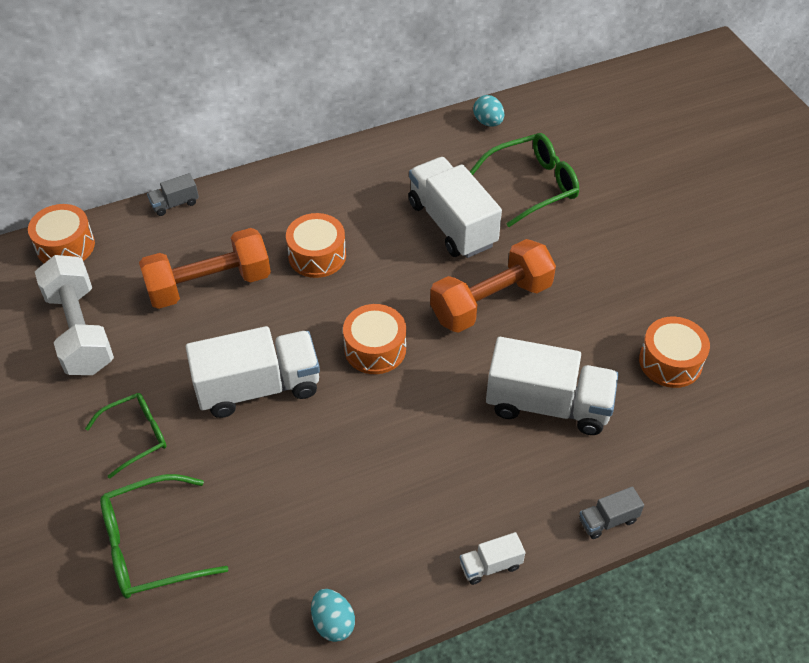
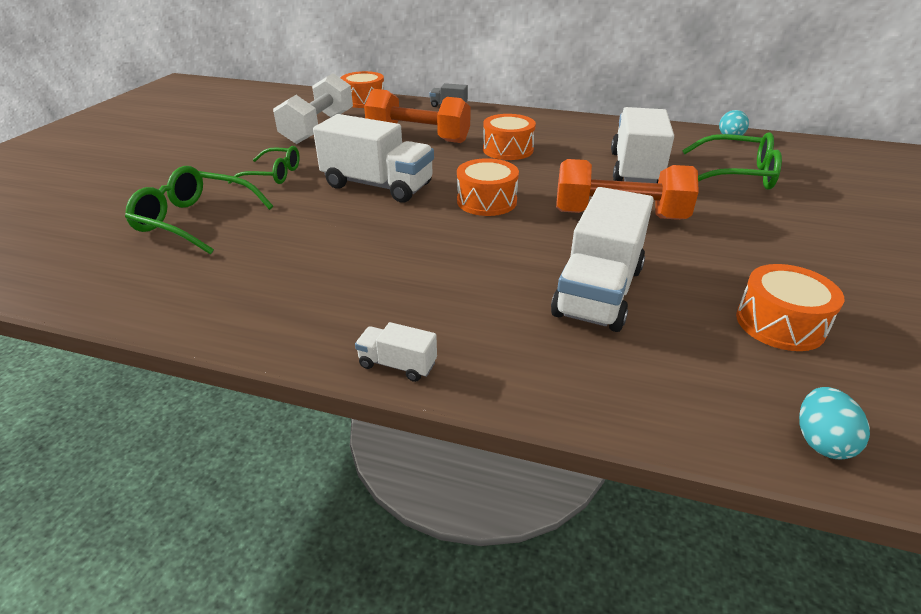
camera: 40 degrees right, 15 degrees down
(333, 623) = (223, 322): turquoise egg -> turquoise egg (821, 441)
(548, 405) = (598, 291): white truck -> white truck turned 60 degrees clockwise
(607, 520) = (562, 402): grey truck -> none

